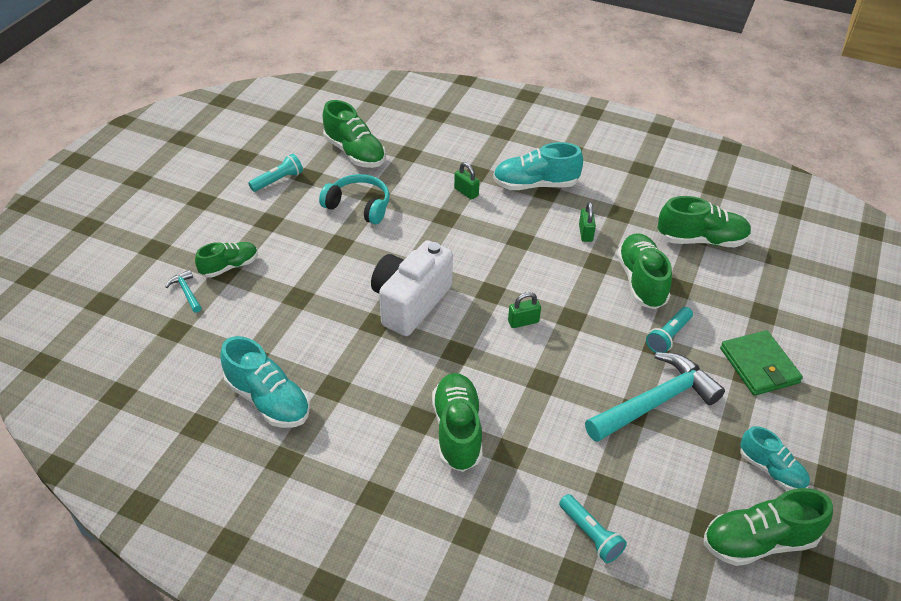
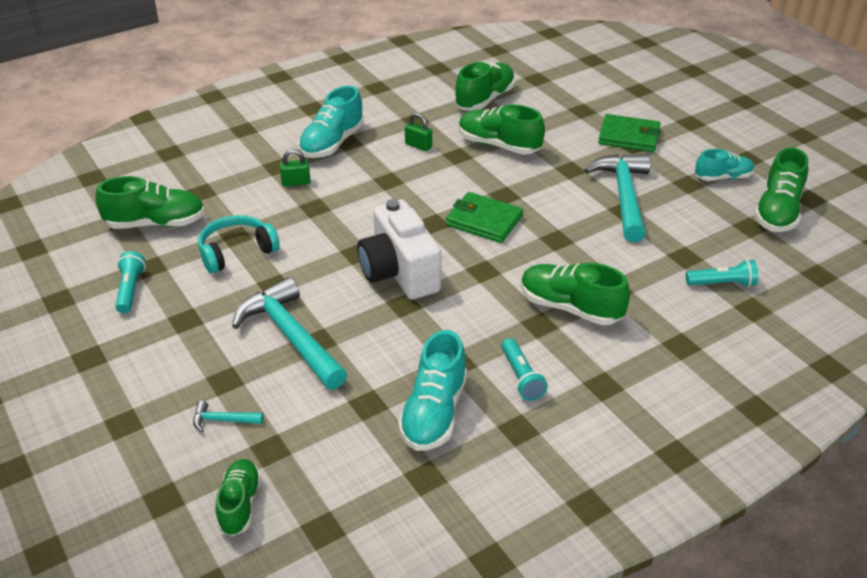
camera: 55 degrees left, 5 degrees down
(229, 266) = (220, 373): green shoe -> green shoe (240, 504)
(268, 400) = (434, 412): turquoise shoe -> turquoise shoe turned 120 degrees clockwise
(291, 281) = (291, 336): none -> turquoise hammer
(523, 322) = (484, 221): green padlock -> green wallet
(668, 336) = (566, 160): turquoise flashlight -> turquoise flashlight (521, 377)

